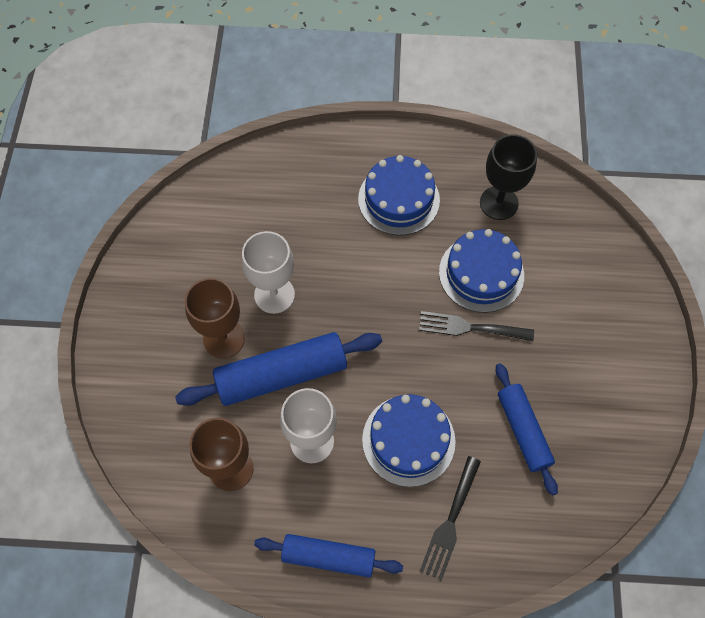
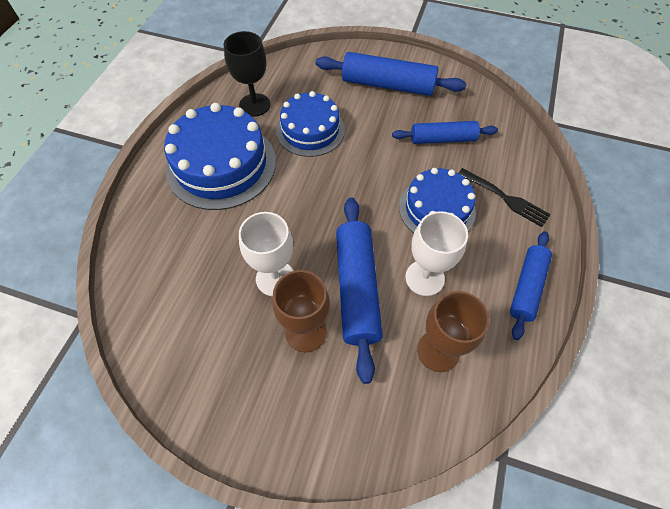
camera: 75 degrees left, 5 degrees down
(398, 199) = (221, 165): blue cake -> blue cake, size x1.52
(470, 327) = (353, 148): black fork -> none
(595, 345) = (388, 85): none -> blue rolling pin

